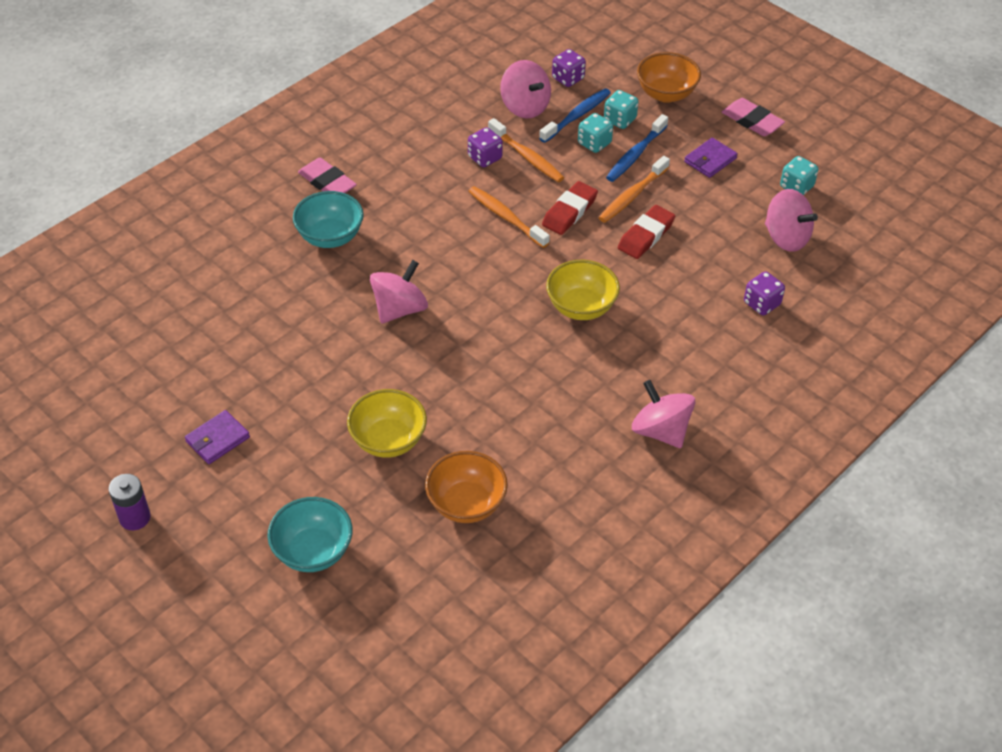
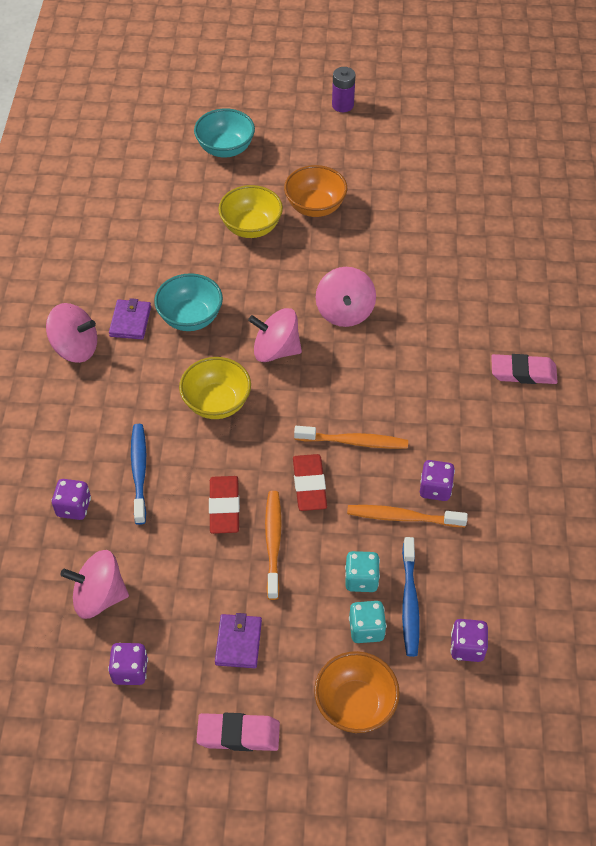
camera: 140 degrees right, 5 degrees up
(217, 439) = (353, 165): purple wallet -> purple wallet (130, 321)
(330, 237) = (460, 330): turquoise bowl -> turquoise bowl (190, 318)
(466, 504) = (163, 224): orange bowl -> orange bowl (315, 207)
(525, 107) = (466, 576): pink spinning top -> pink spinning top (276, 350)
(636, 154) = (312, 595): blue toothbrush -> blue toothbrush (139, 472)
(796, 187) = (130, 671): turquoise dice -> purple dice

